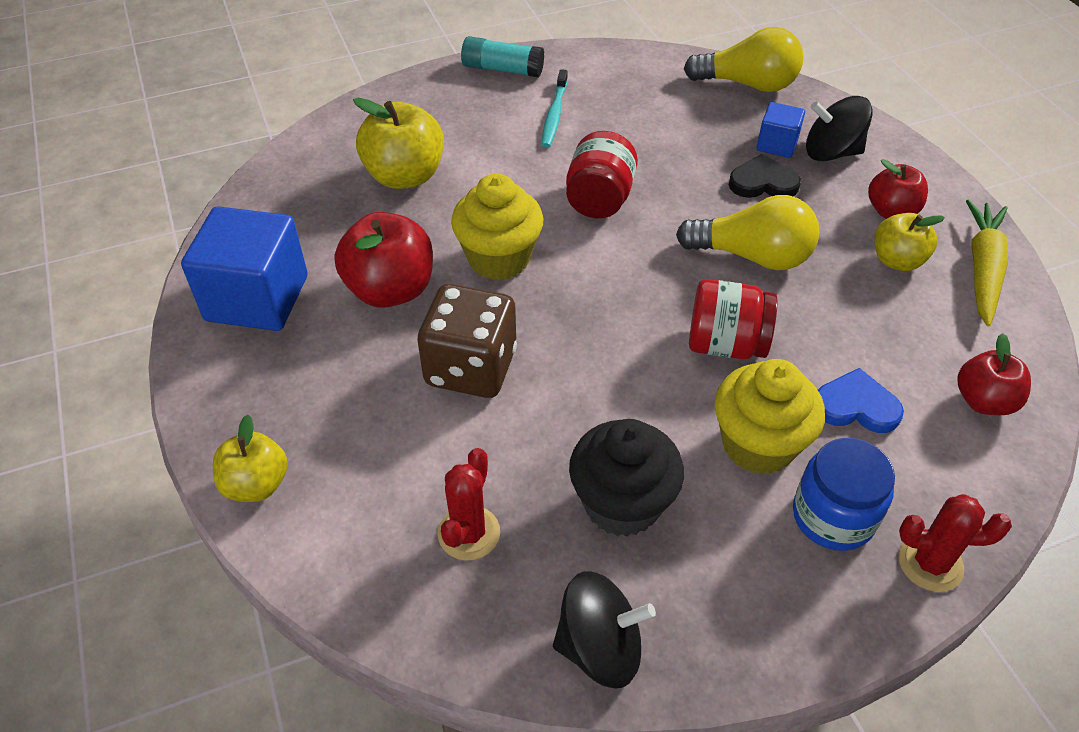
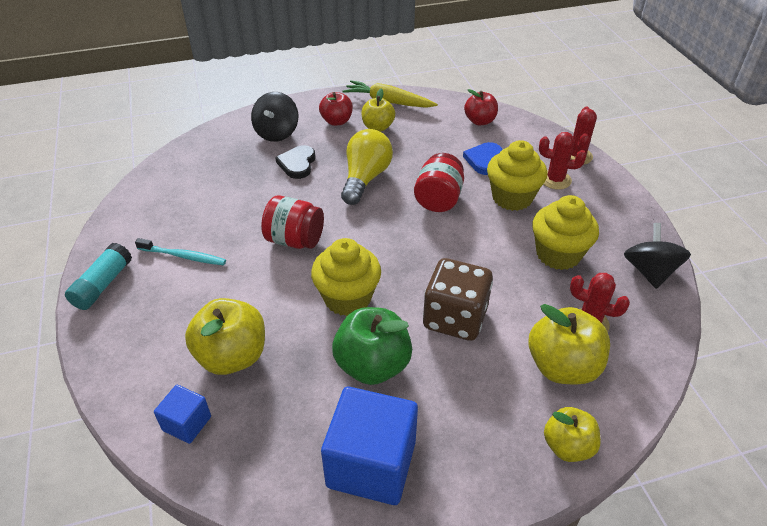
camera: 85 degrees left, 5 degrees down
(385, 489) = (562, 367): none -> yellow apple
(390, 290) = (372, 365): red apple -> green apple
(622, 504) = (558, 254): black cupcake -> yellow cupcake
(748, 84) = (190, 155): yellow light bulb -> none
(777, 144) = (261, 152): blue cube -> blue cube (187, 423)
(833, 516) = (555, 180): blue jar -> red cactus

